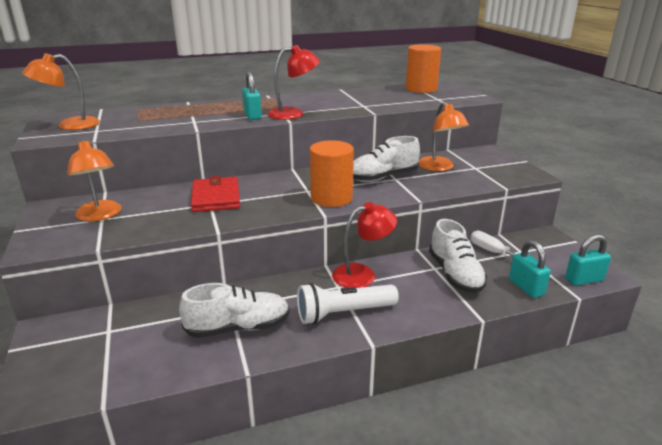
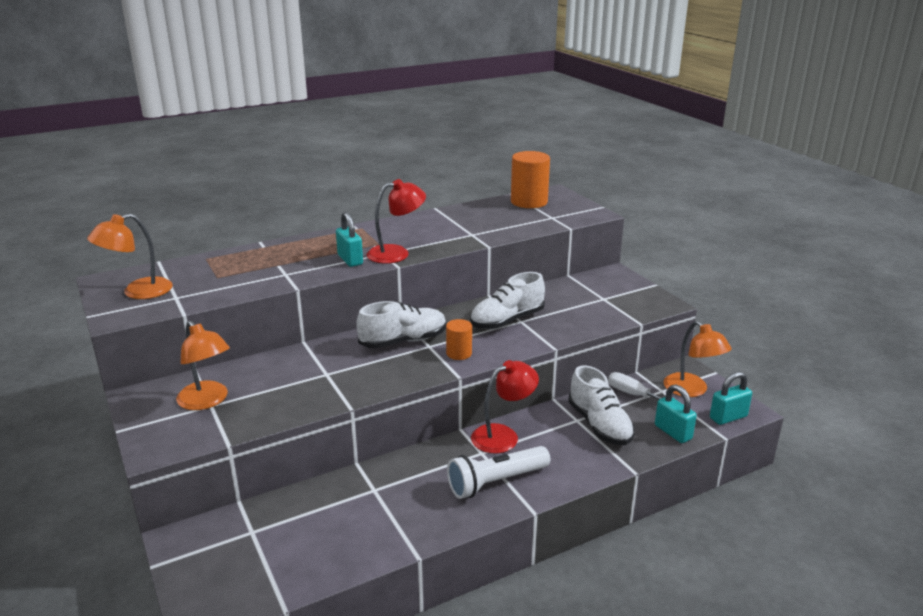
camera: 10 degrees left, 0 degrees up
(216, 197) = (329, 365): red wallet -> none
(238, 328) = (391, 511): white shoe -> white shoe (403, 341)
(331, 198) = (459, 353): orange cylinder -> orange cylinder, size x0.55
(439, 167) = (565, 301): orange lamp -> orange lamp (692, 390)

